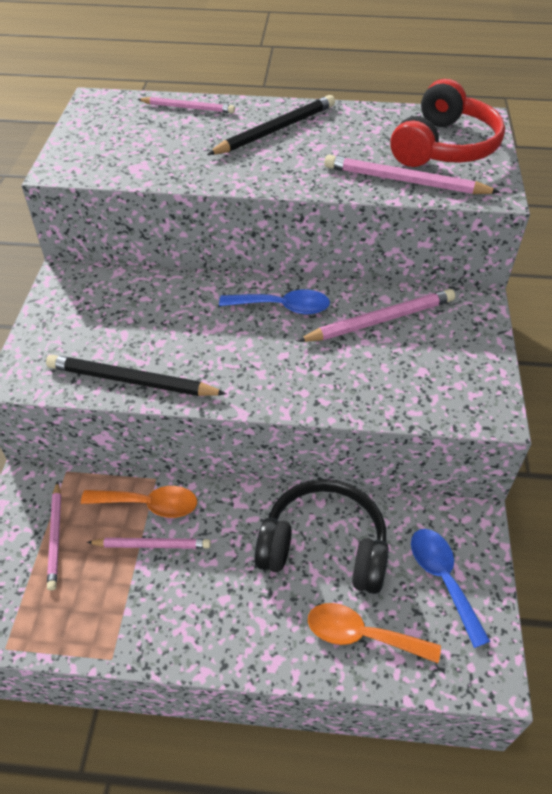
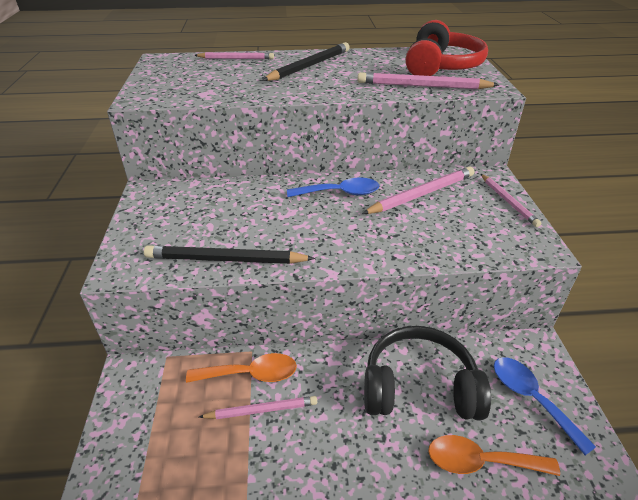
camera: 10 degrees left, 10 degrees down
(55, 537) = (166, 417): pink pencil -> pink pencil (508, 201)

